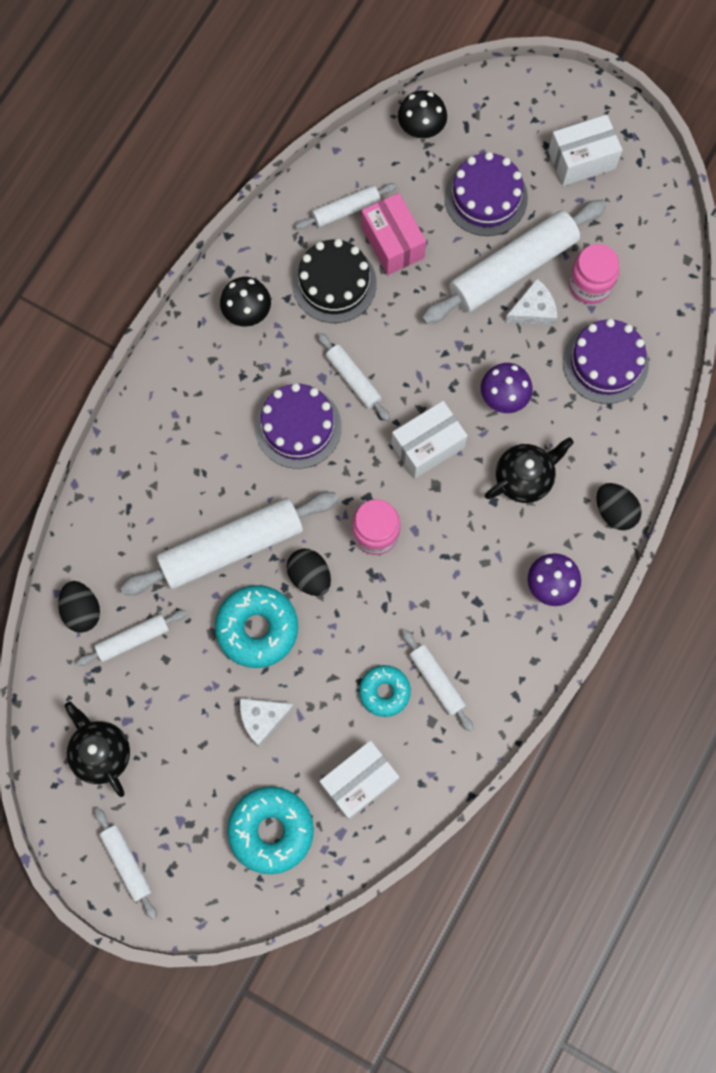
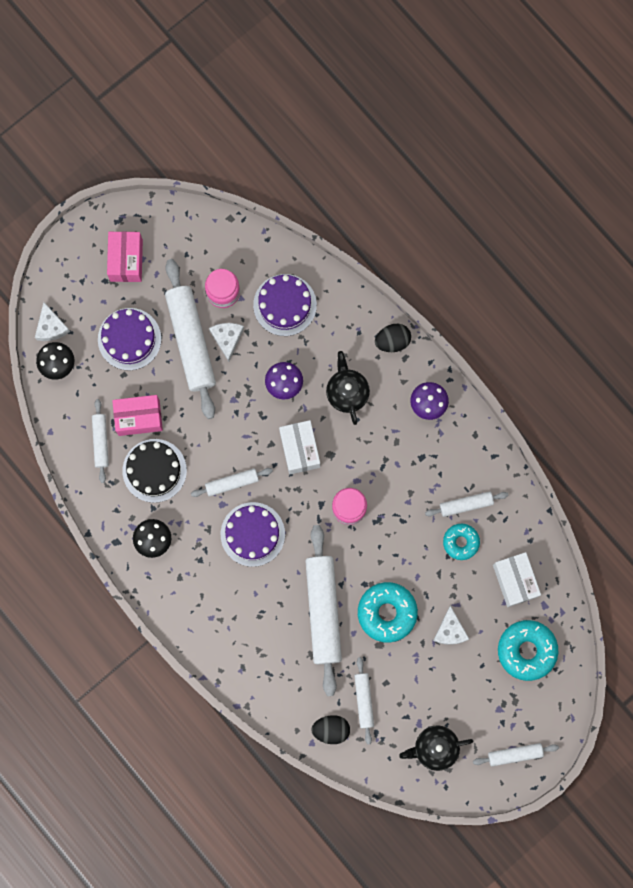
camera: 70 degrees left, 5 degrees up
(309, 576) = (363, 564): black egg -> none
(464, 105) = (51, 327): none -> white cheese
(581, 160) = (126, 260): white box -> pink box

